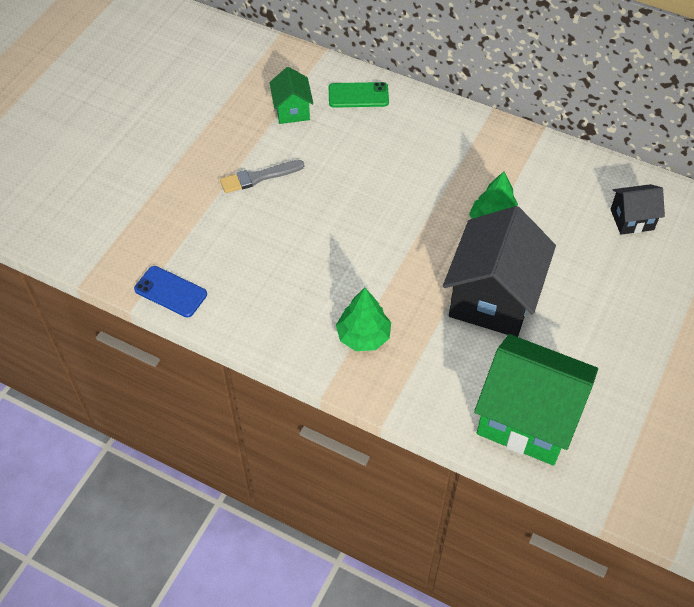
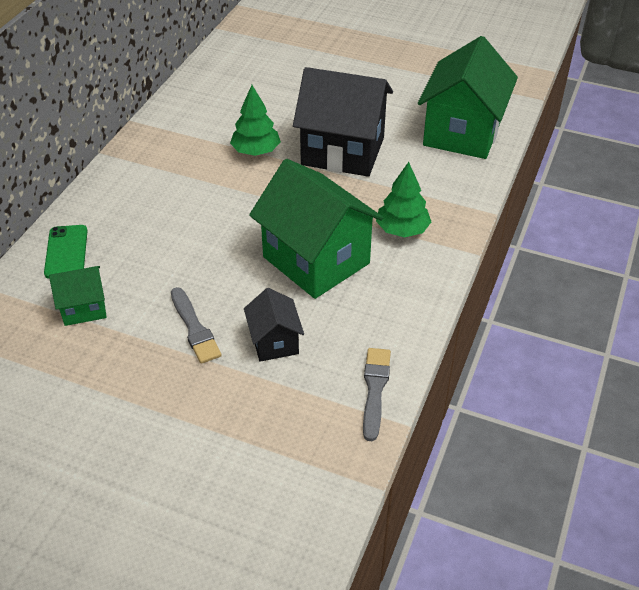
camera: 95 degrees left, 10 degrees down
(170, 292) = (375, 389): blue phone -> grey brush
(328, 263) = (316, 260): none -> green house
(632, 219) = (246, 76): black house -> black house (274, 342)

